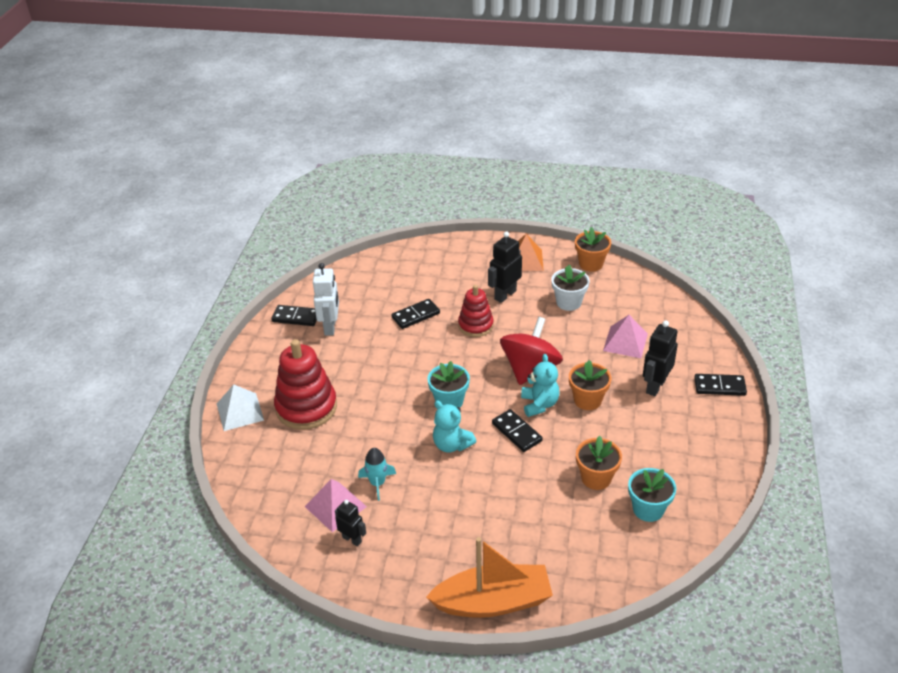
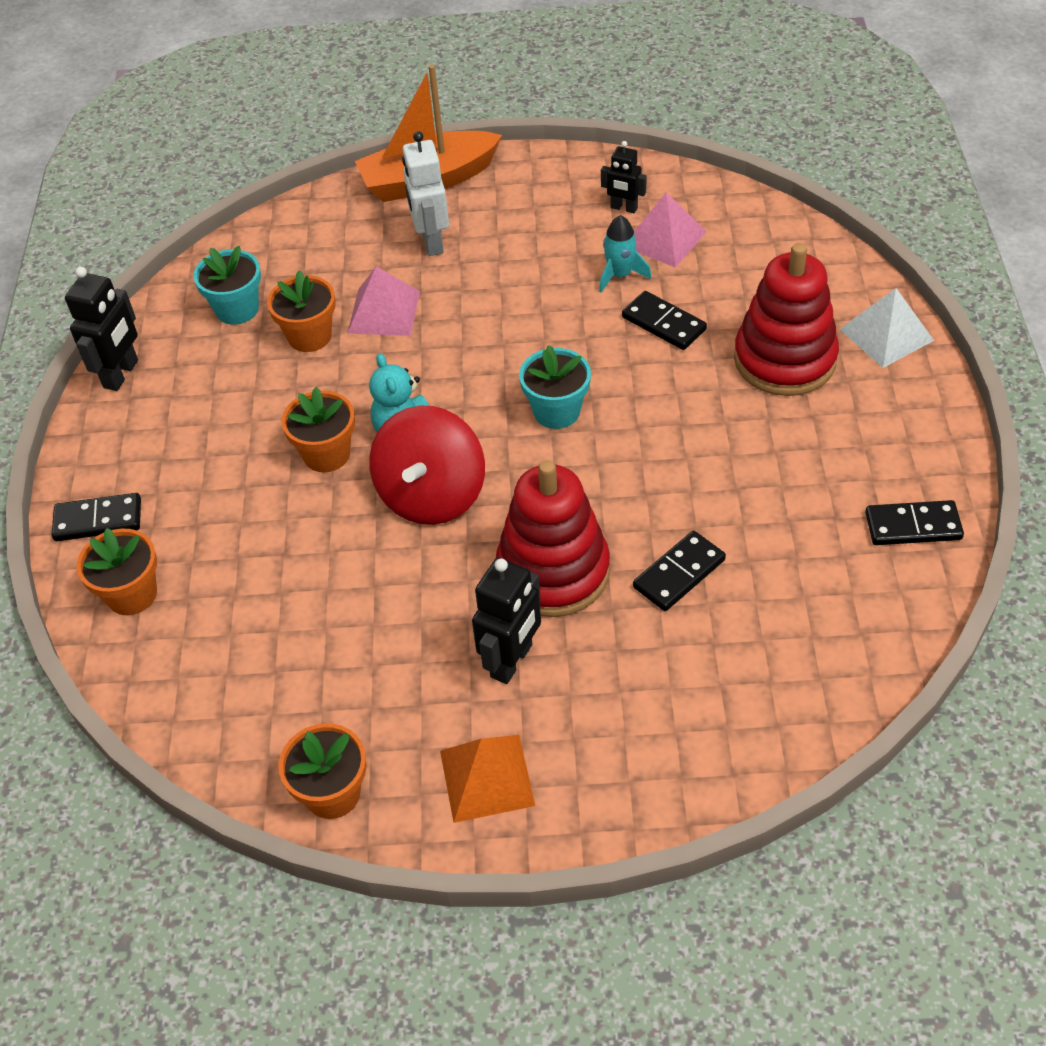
camera: 170 degrees right, 10 degrees up
(330, 327) = (833, 516): white robot -> white robot (431, 241)
(452, 445) = (531, 344): turquoise teddy bear -> none
(475, 325) = (553, 571): red stacking toy -> red stacking toy, size x1.61
(516, 432) = (436, 380): black domino -> black domino (664, 323)
(568, 302) = (375, 665): white flower pot -> none
(625, 342) = (259, 585): pink pyramid -> pink pyramid (384, 312)
(655, 386) = (210, 500): black robot -> black robot (121, 374)
(693, 348) = (132, 594): none -> orange flower pot

